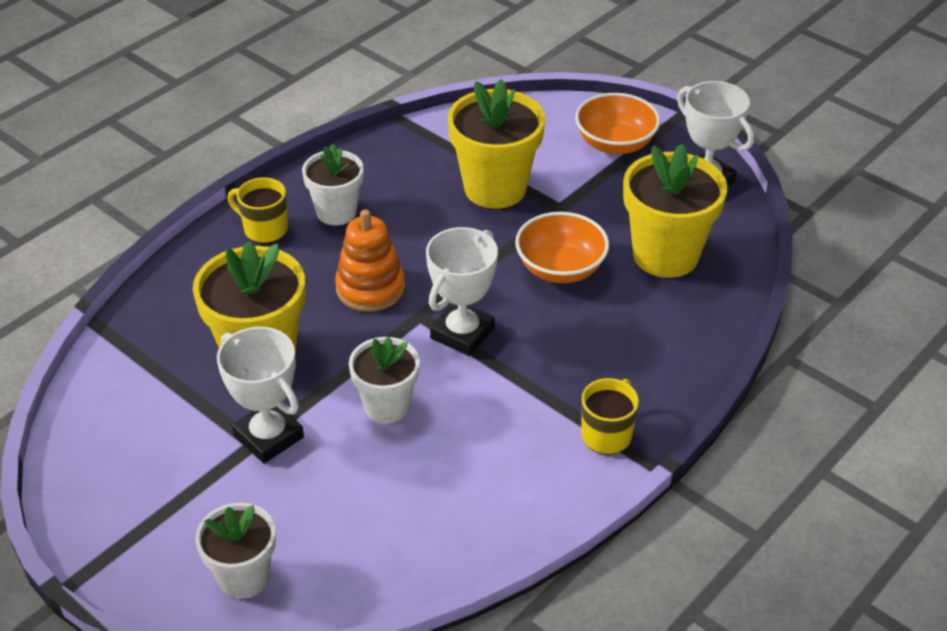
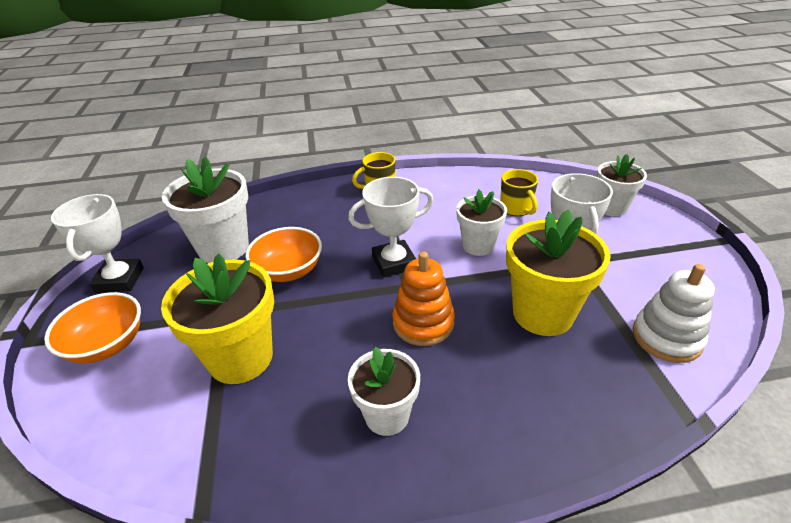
camera: 140 degrees left, 5 degrees down
(125, 389) = (666, 338): none -> white stacking toy
(264, 229) = (469, 437): yellow mug -> yellow mug (516, 209)
(665, 255) = (223, 248): yellow flower pot -> white flower pot

